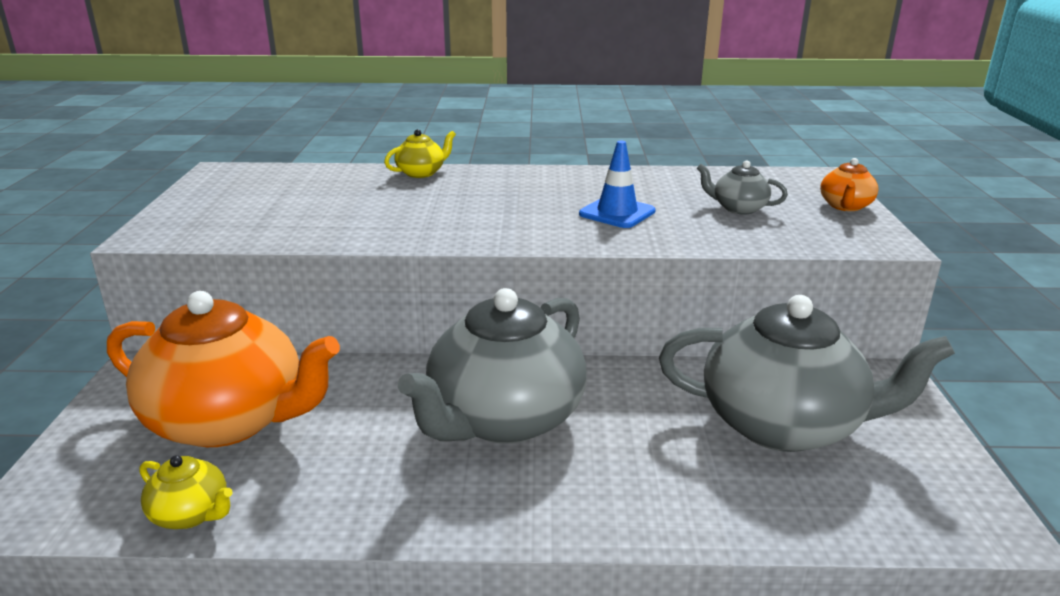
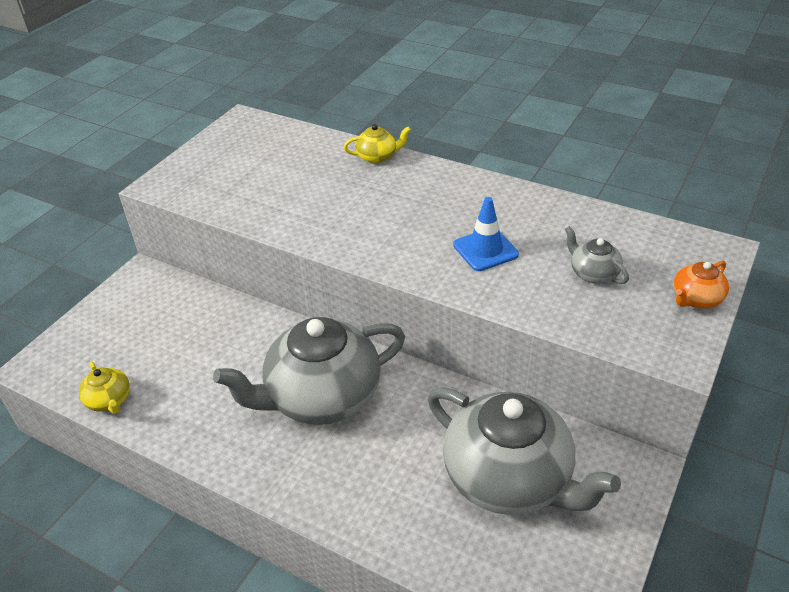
camera: 30 degrees right, 15 degrees up
(229, 421) = (165, 337): orange teapot -> none

